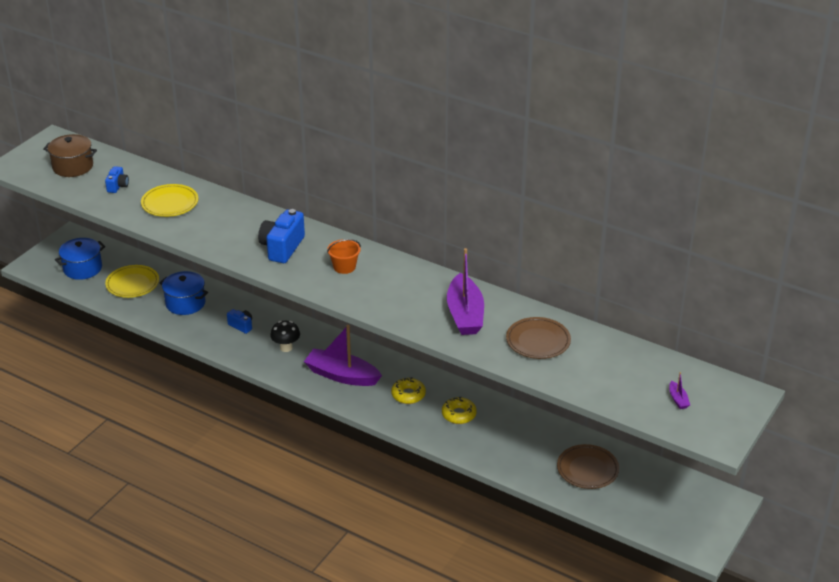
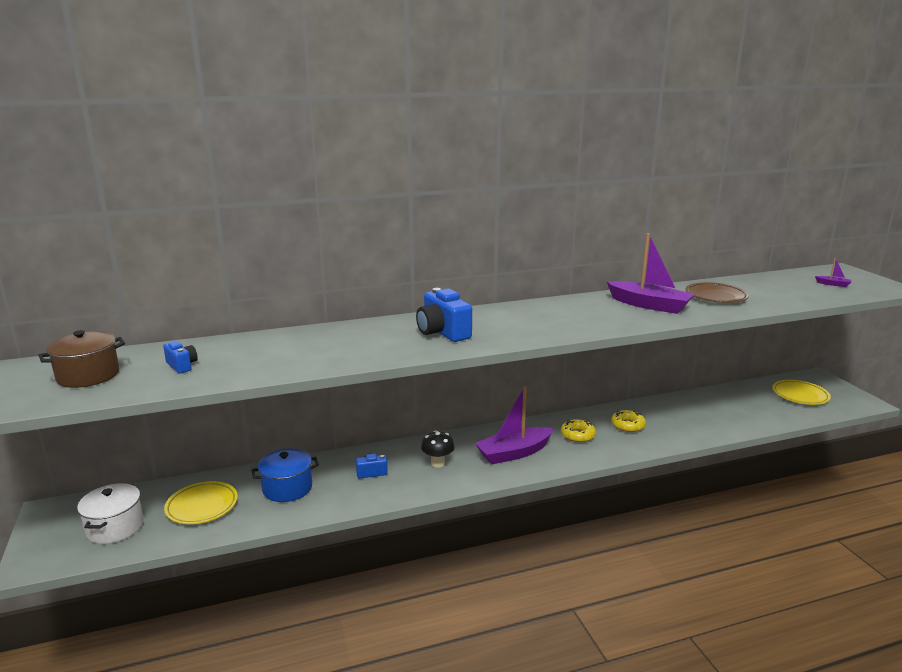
camera: 50 degrees left, 15 degrees down
(82, 268) = (115, 527): blue pot -> white pot
(170, 204) = (271, 353): yellow plate -> yellow plate (800, 395)
(344, 267) = (515, 321): orange bucket -> none
(587, 470) = (744, 405): brown plate -> none

